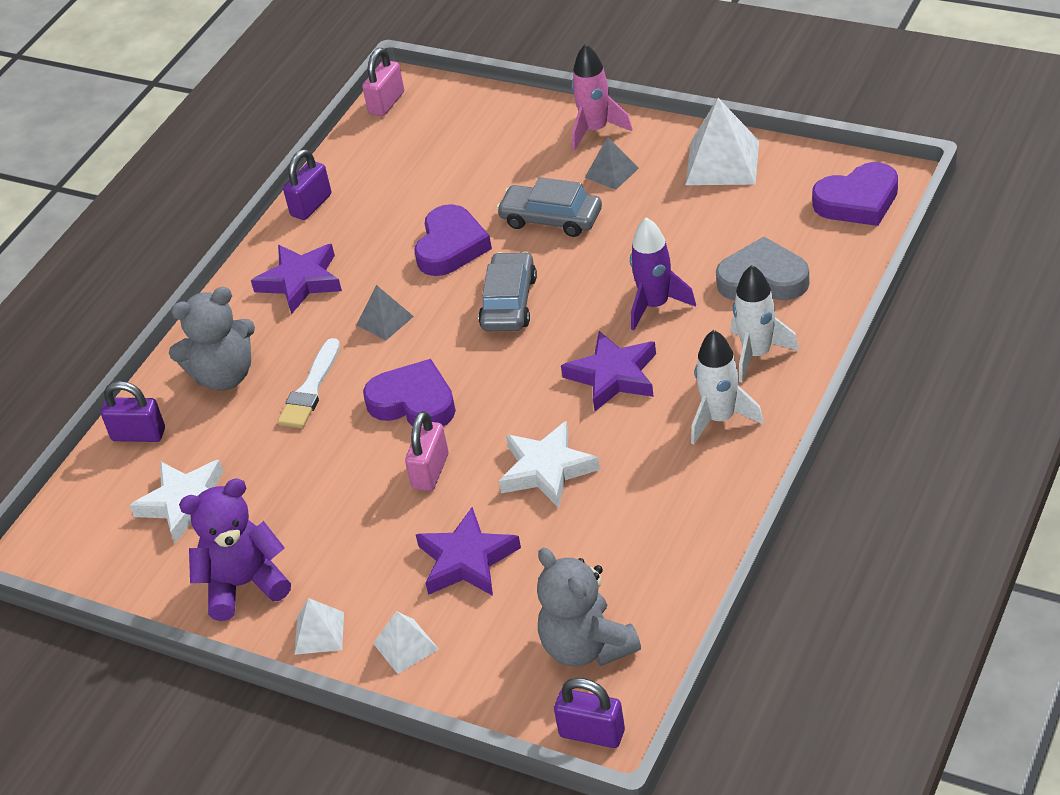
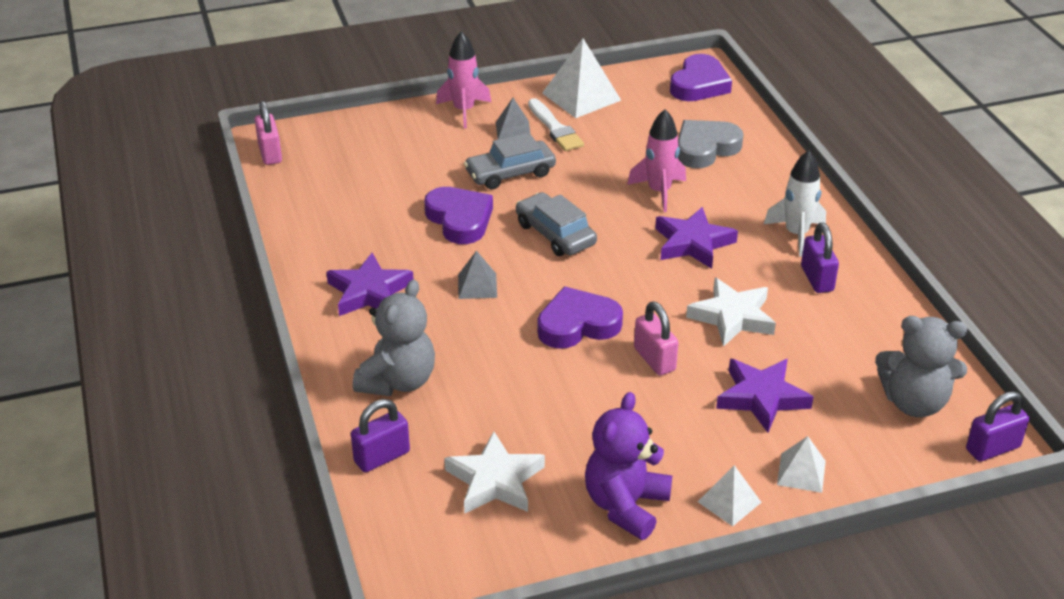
camera: 50 degrees left, 5 degrees down
(310, 389) = (484, 355): white brush -> white brush (555, 128)
(311, 205) = (303, 241): purple padlock -> purple padlock (817, 279)
(655, 305) = (659, 192): purple rocket -> pink rocket
(757, 354) = (764, 190): white rocket -> none

